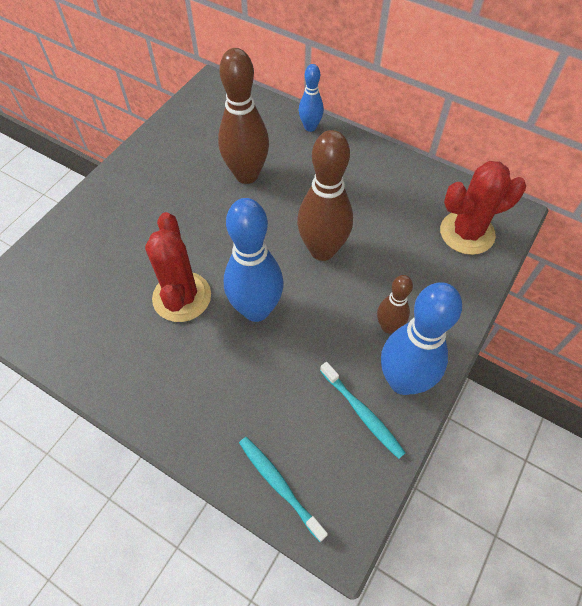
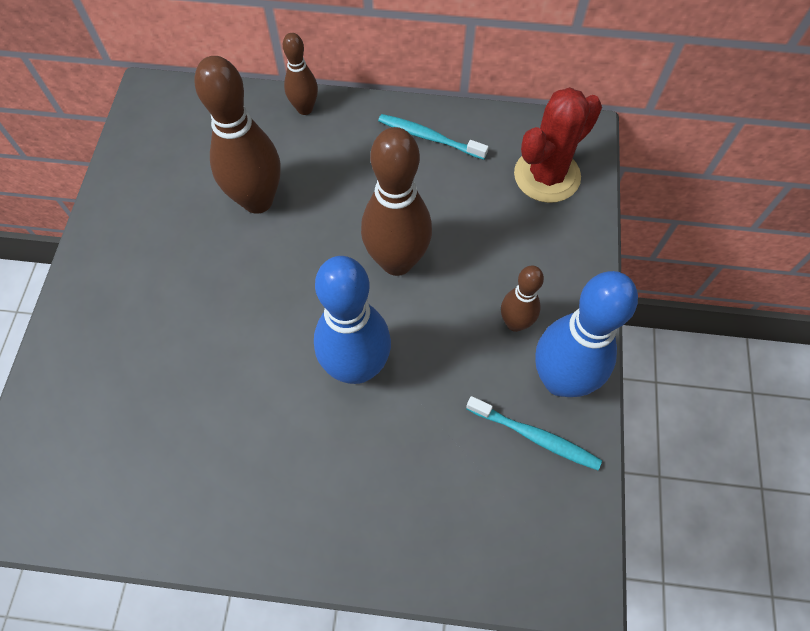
camera: 25 degrees left, 5 degrees up
(182, 297) = (258, 390): red cactus -> none
(279, 485) = (487, 562): turquoise toothbrush -> turquoise toothbrush (429, 137)
(310, 127) = (305, 109): blue bowling pin -> brown bowling pin

